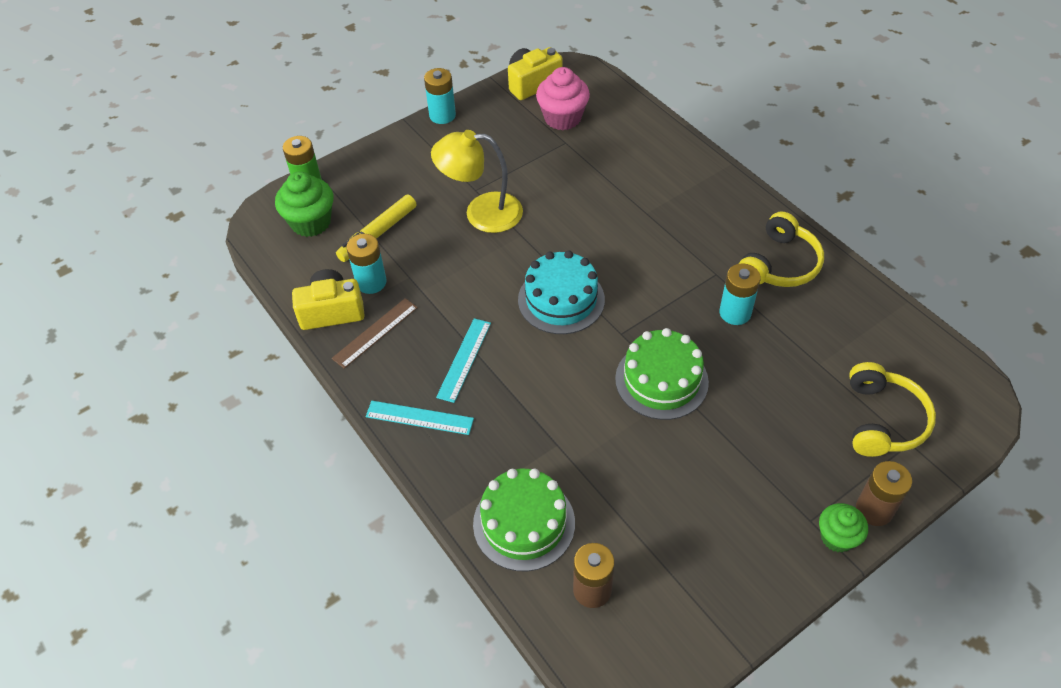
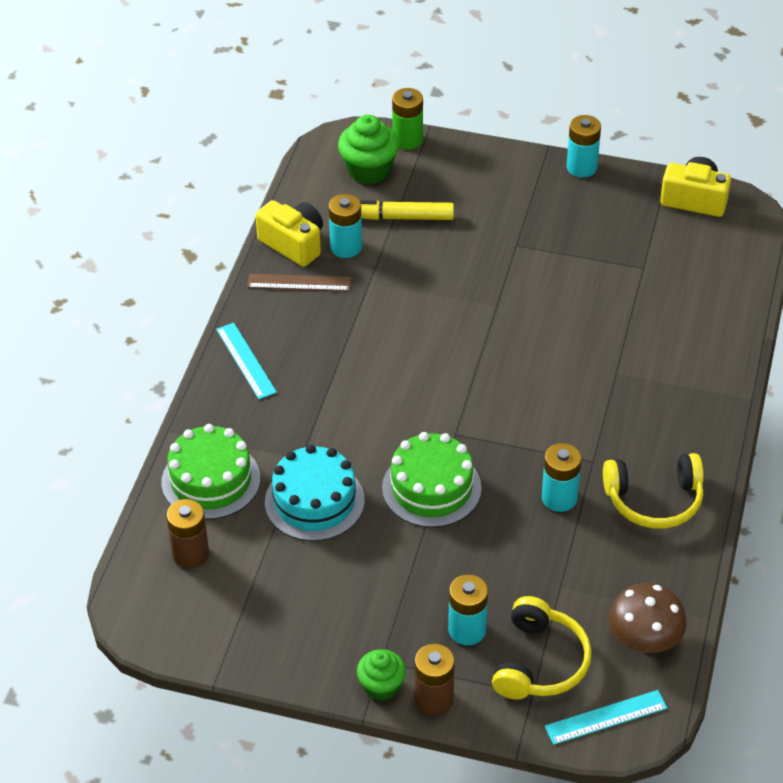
camera: 50 degrees right, 5 degrees down
(464, 359) = (327, 352): turquoise ruler -> turquoise ruler (606, 717)
(481, 213) = (494, 265): yellow lamp -> none
(561, 299) = (451, 374): turquoise cake -> turquoise cake (314, 501)
(562, 118) = (672, 247): pink cupcake -> none
(819, 445) = (467, 630): none -> turquoise battery
(882, 420) = (539, 662): yellow headphones -> yellow headphones turned 45 degrees counterclockwise
(903, 347) = (644, 639): none -> brown mushroom

